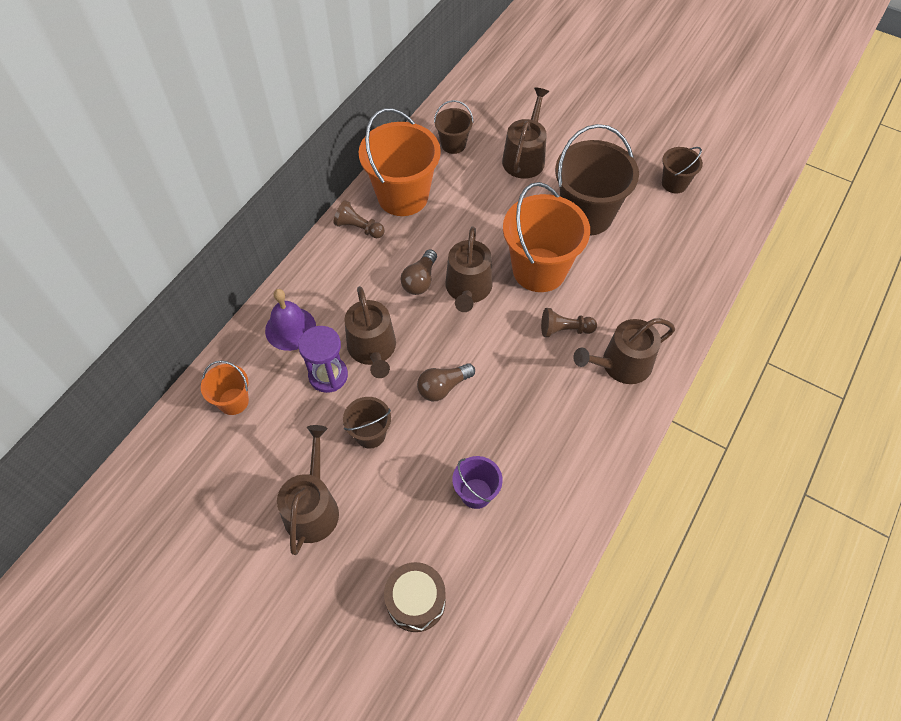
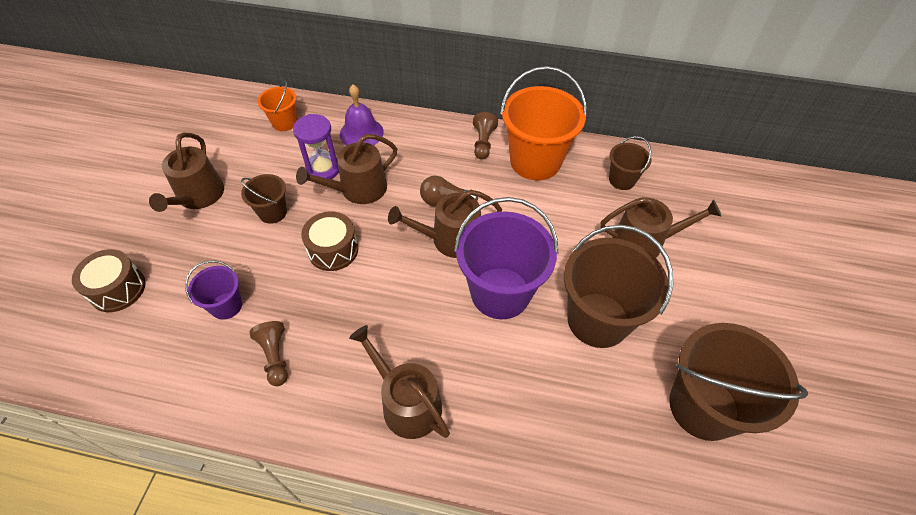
camera: 70 degrees right, 5 degrees down
(312, 507) = (198, 196): brown watering can -> brown watering can turned 105 degrees clockwise
(443, 387) = (333, 250): brown light bulb -> brown drum
(539, 270) = (500, 293): orange bucket -> purple bucket
(564, 330) = (433, 335): brown pawn -> brown pawn (275, 357)
(674, 183) = (703, 407): brown bucket -> brown bucket, size x1.97

